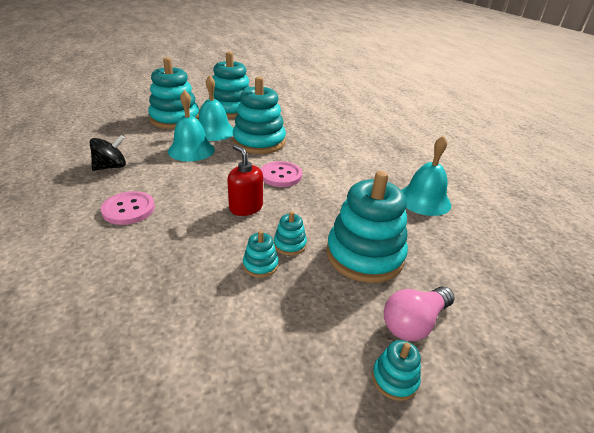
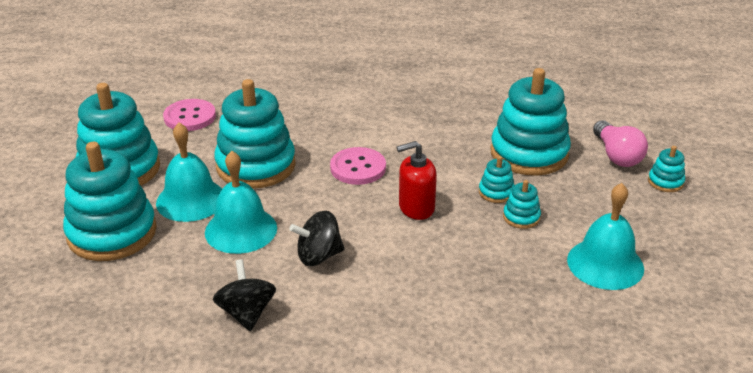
camera: 65 degrees left, 0 degrees up
(129, 209) = (376, 301): pink button -> pink button (190, 117)
(173, 179) = (318, 256): none -> black spinning top
(424, 200) = (456, 91): turquoise bell -> turquoise bell (605, 264)

